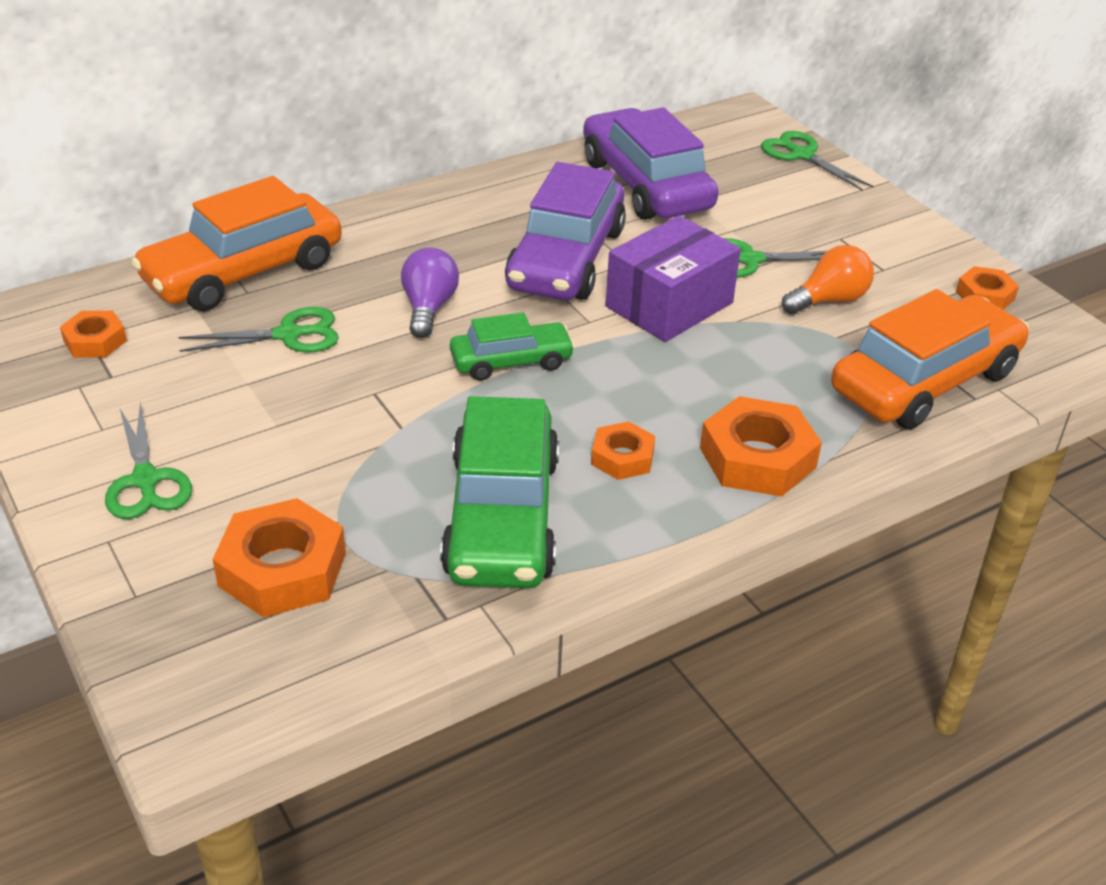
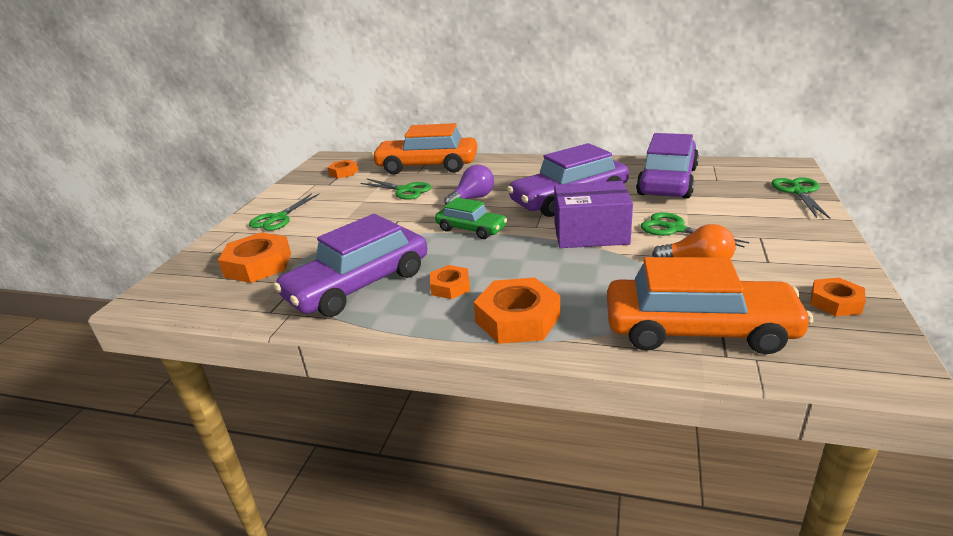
camera: 50 degrees right, 10 degrees down
(501, 516) = (359, 285): green car -> purple car

